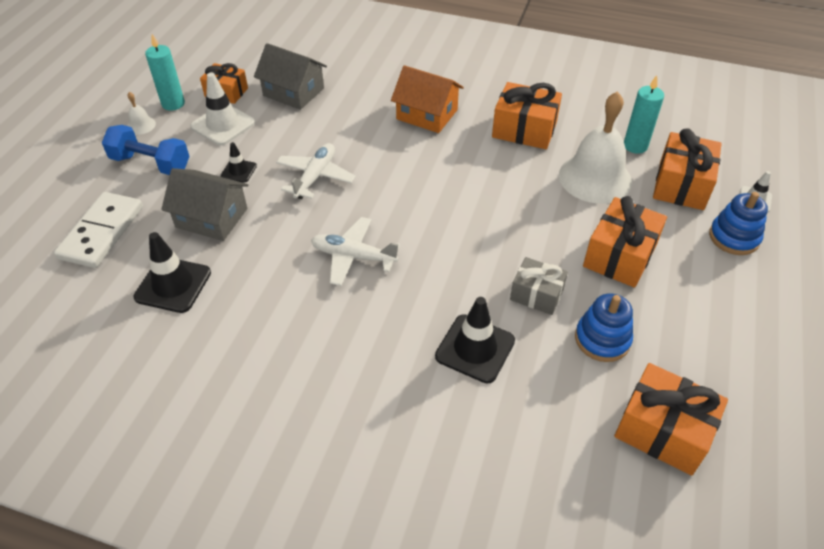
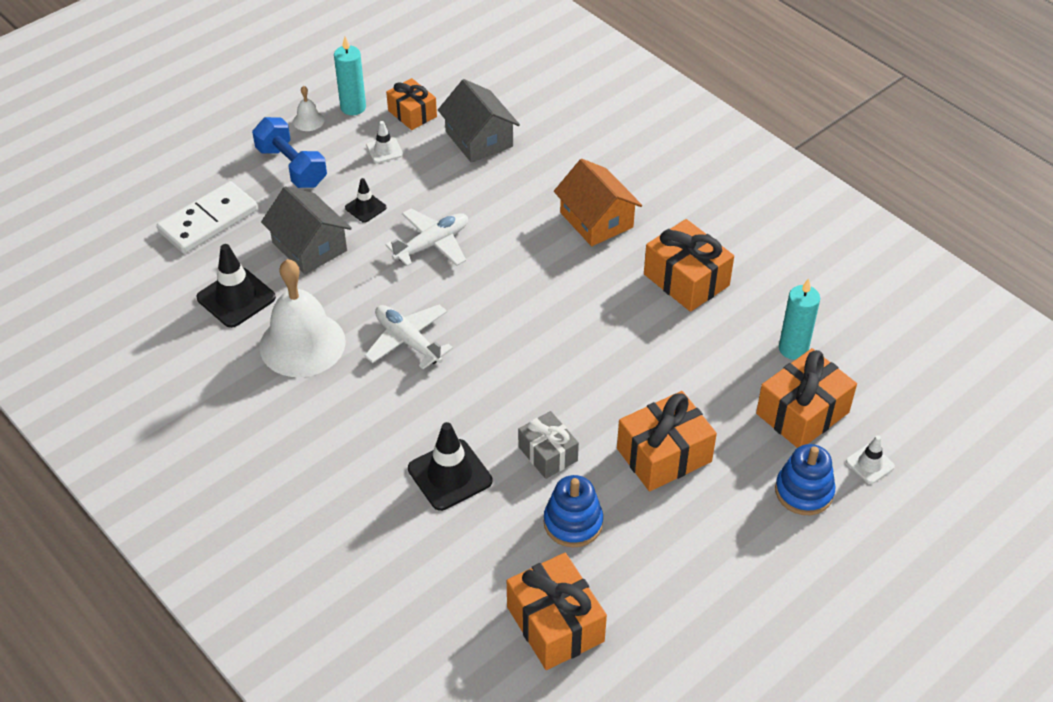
camera: 30 degrees right, 0 degrees up
(223, 125) = (384, 150): white traffic cone -> white traffic cone, size x0.56
(595, 178) = (714, 365): white bell -> white bell (302, 344)

